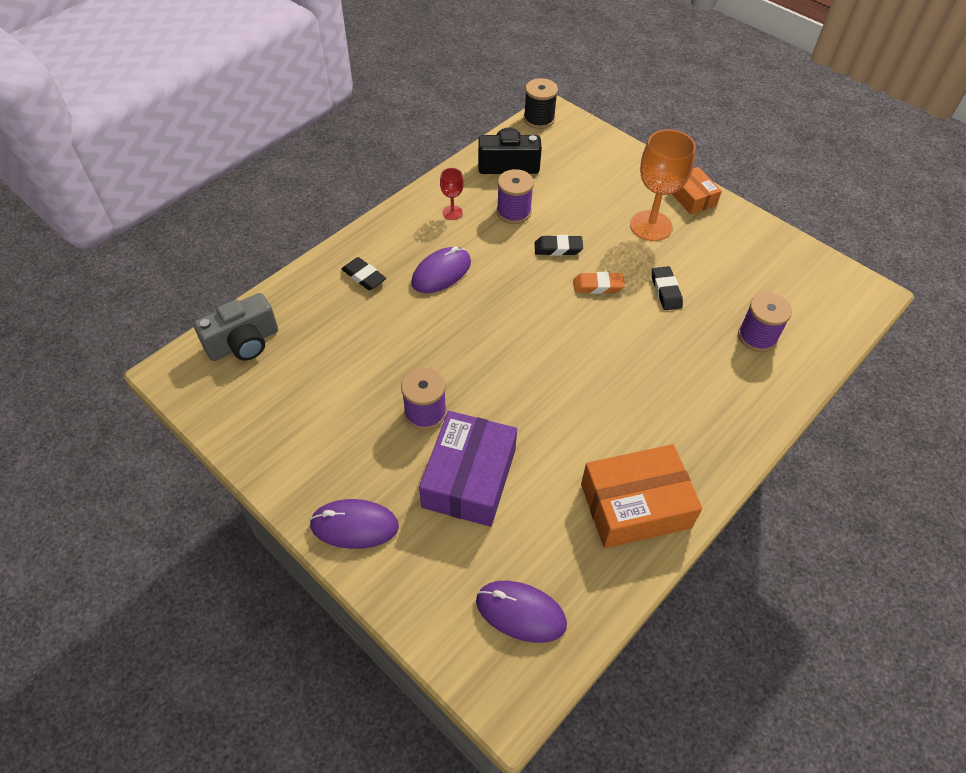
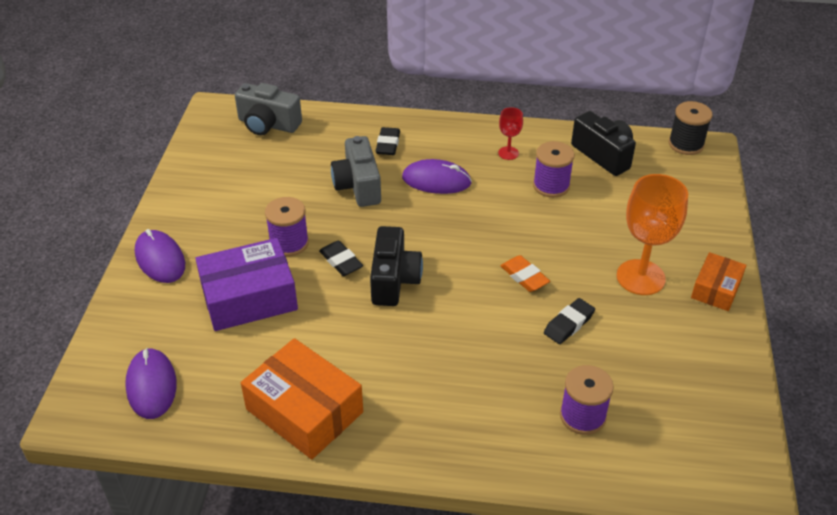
camera: 55 degrees right, 10 degrees down
(397, 325) = (358, 186): none -> grey camera
(534, 365) = (394, 280): none -> black camera
(558, 248) = (540, 232): black eraser -> black eraser (341, 261)

